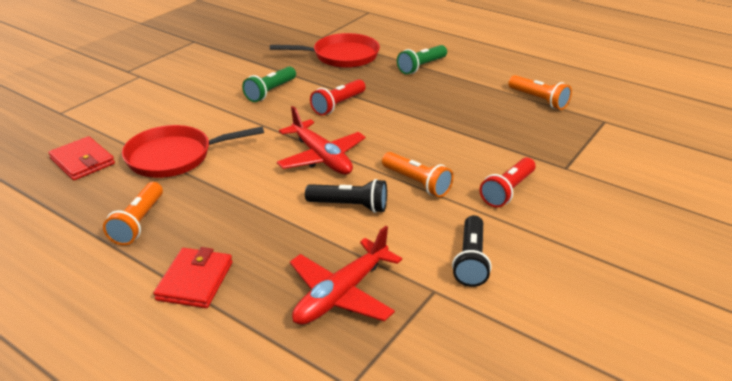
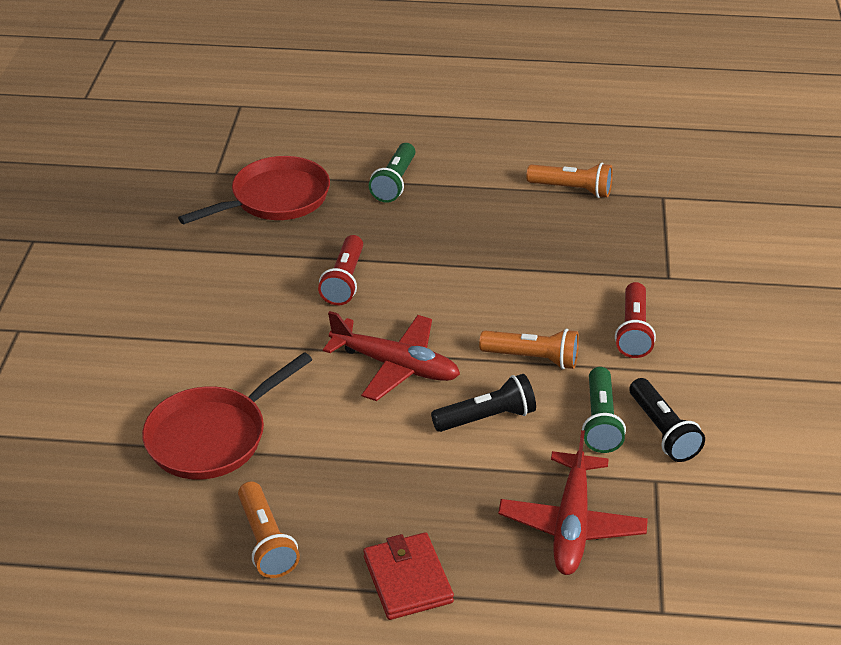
camera: 30 degrees left, 5 degrees up
(82, 161) = (95, 492): red wallet -> none
(270, 92) = (236, 291): green flashlight -> green flashlight (600, 421)

